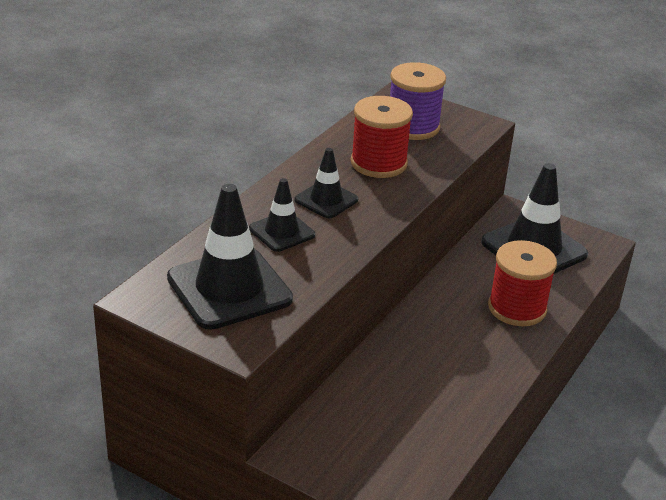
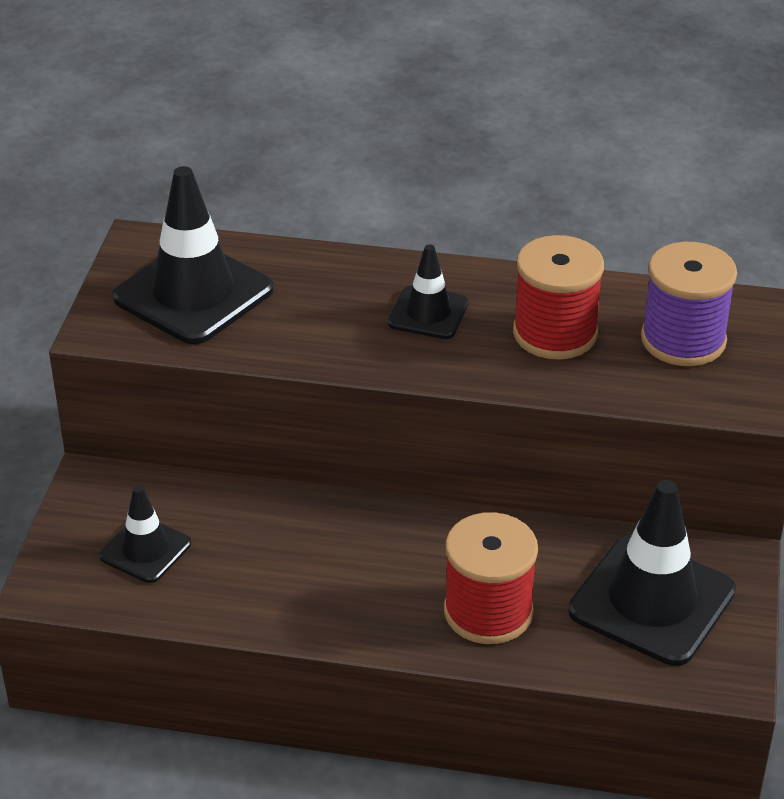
camera: 70 degrees right, 5 degrees up
(282, 232) = (331, 299): black traffic cone -> black traffic cone (145, 550)

